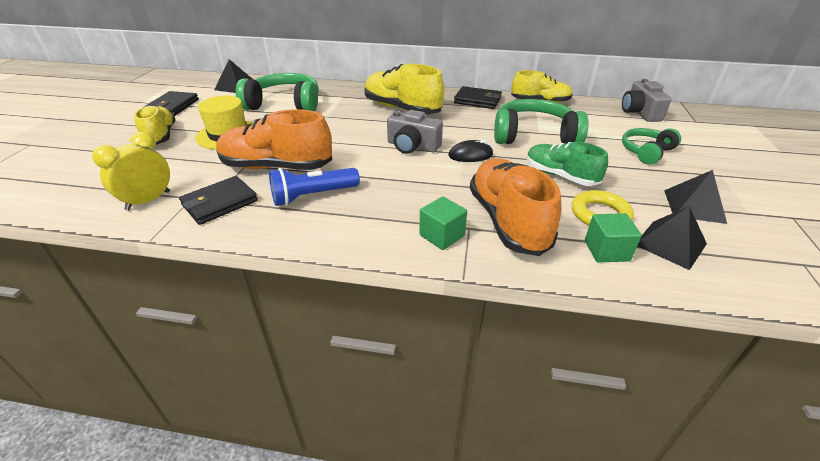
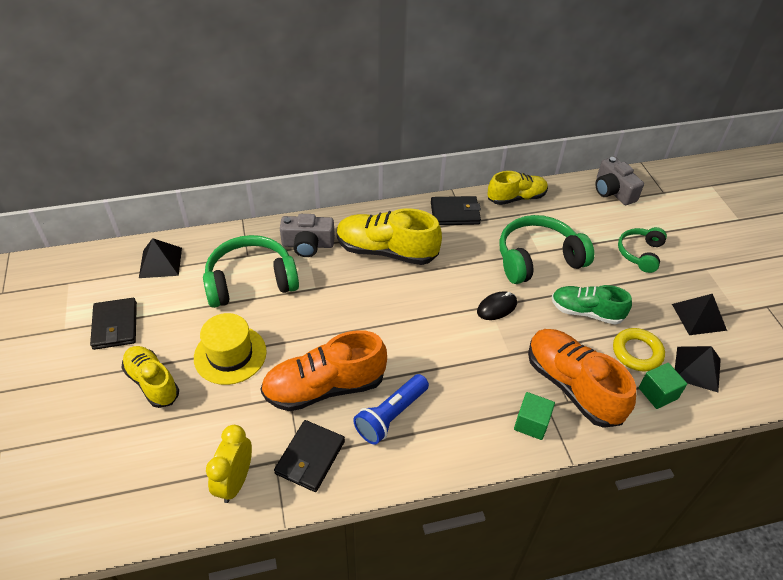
camera: 25 degrees left, 10 degrees up
(412, 146) = (436, 311): grey camera -> grey camera (308, 245)

